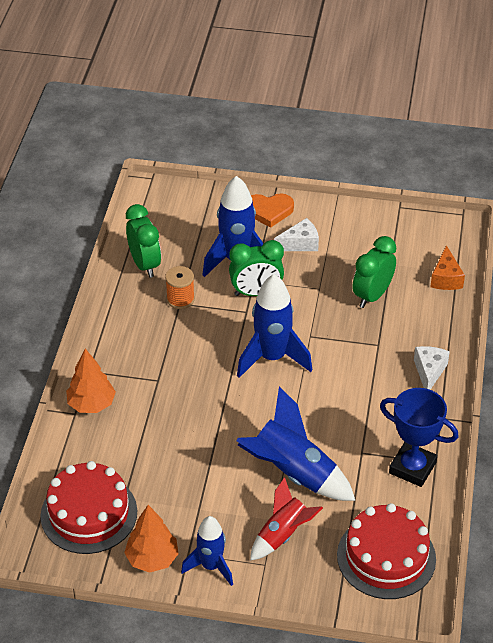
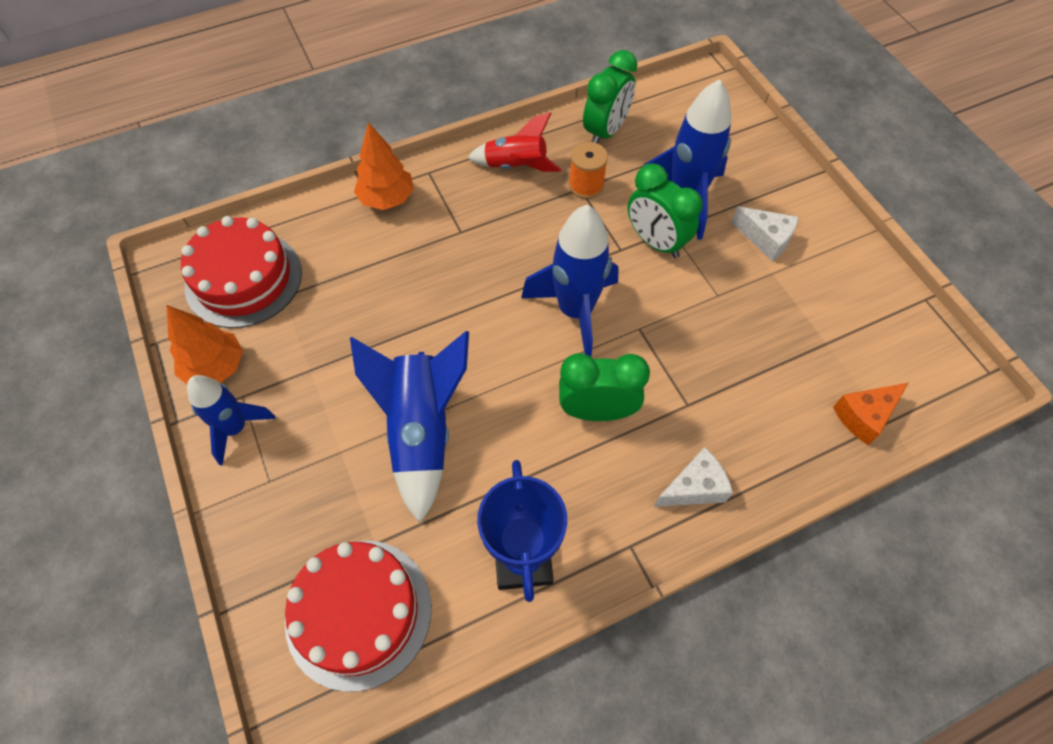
camera: 55 degrees right, 15 degrees up
(269, 211) = (783, 185): orange heart -> none
(283, 534) = (324, 474): red rocket -> red rocket (516, 166)
(372, 296) = (758, 353): green clock -> green clock (597, 411)

